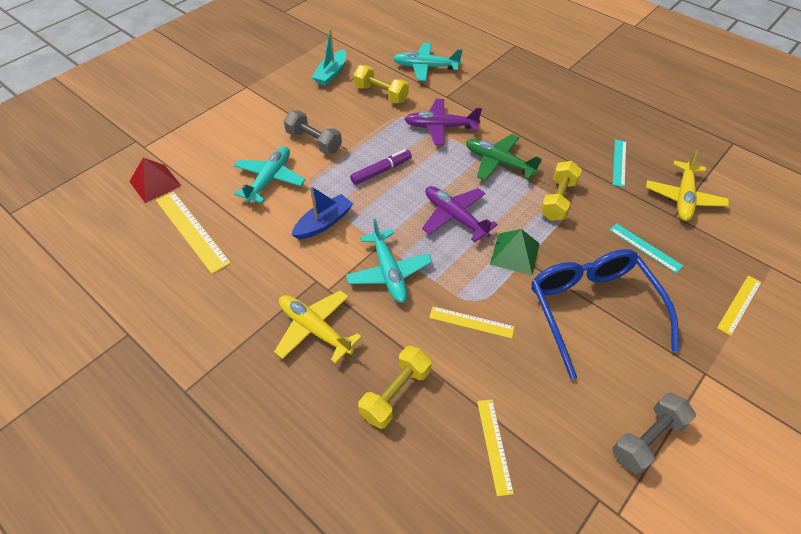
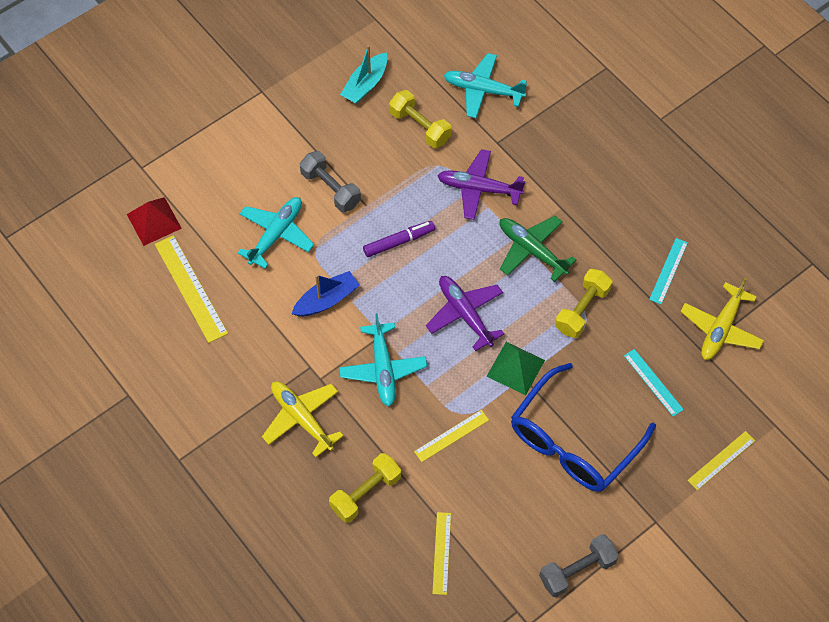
camera: 10 degrees right, 10 degrees up
(471, 322) = (451, 435): yellow ruler -> yellow ruler turned 60 degrees counterclockwise
(592, 309) = (573, 441): blue glasses -> blue glasses turned 135 degrees counterclockwise

